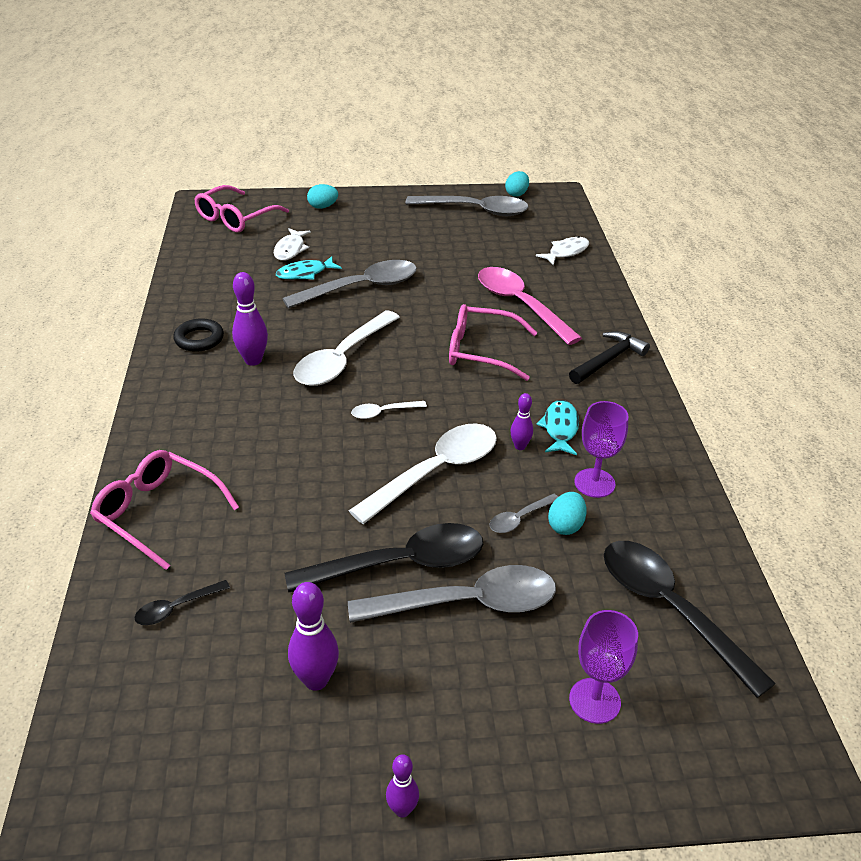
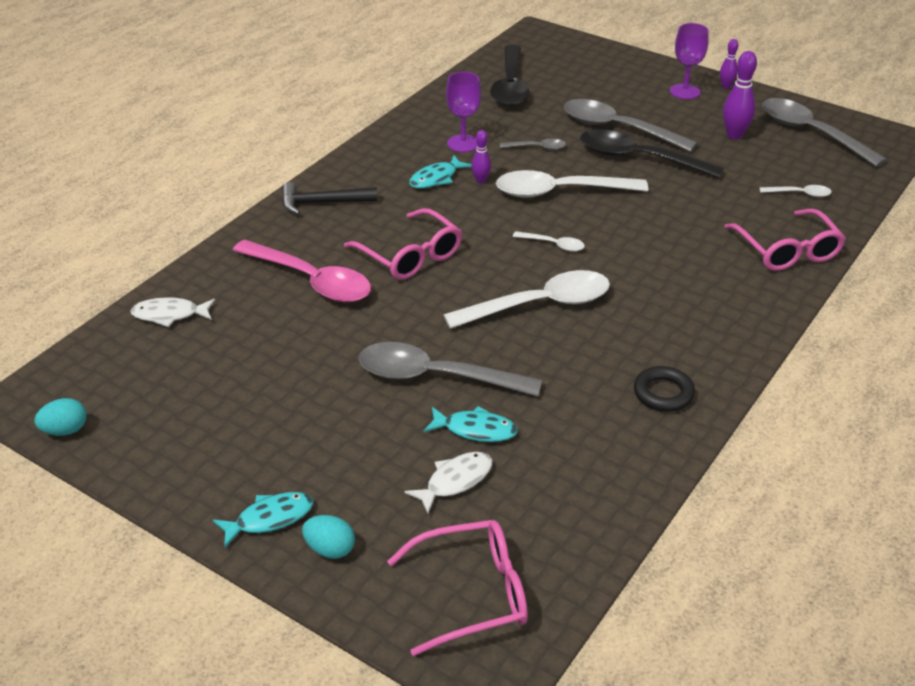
camera: 140 degrees left, 0 degrees up
(176, 608) = (800, 194): black spoon -> white spoon
(253, 360) = (625, 342): purple bowling pin -> none
(366, 205) = (270, 519): none -> turquoise fish
(475, 210) = (157, 428): grey spoon -> grey spoon (811, 133)
(519, 305) = (311, 281): pink spoon -> pink spoon turned 60 degrees counterclockwise
(565, 525) = (513, 134): turquoise egg -> none
(594, 700) = (596, 78): purple goblet -> purple goblet (684, 91)

